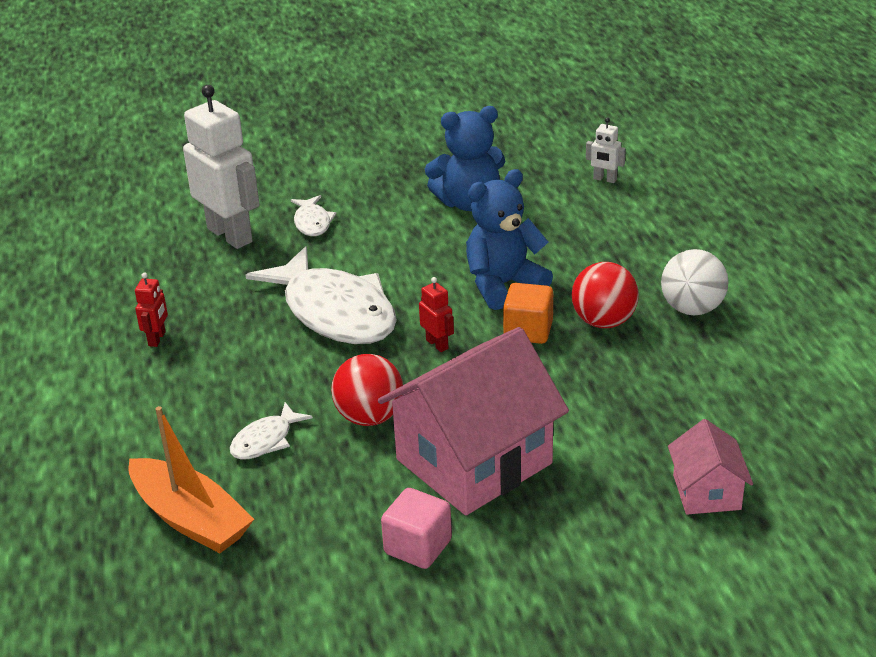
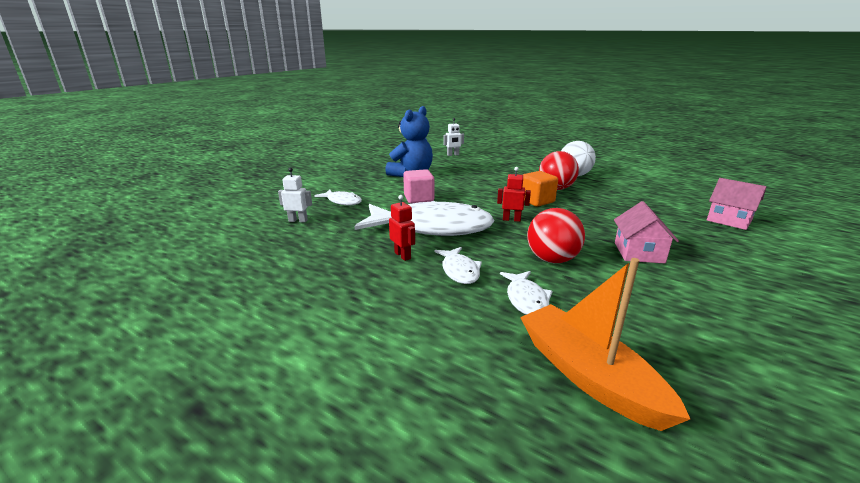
camera: 45 degrees left, 10 degrees down
(157, 339) = (339, 284): red robot -> red robot (403, 255)
(191, 519) = (588, 375): orange boat -> orange boat turned 120 degrees counterclockwise
(230, 235) = (298, 220): white robot -> white robot, size x0.44
(266, 380) = (459, 271): none -> white fish
(418, 547) = (719, 302): pink cube -> pink cube (419, 199)
(474, 461) = (639, 252): pink house -> pink house, size x0.49
(503, 285) = (489, 192): blue teddy bear -> none

